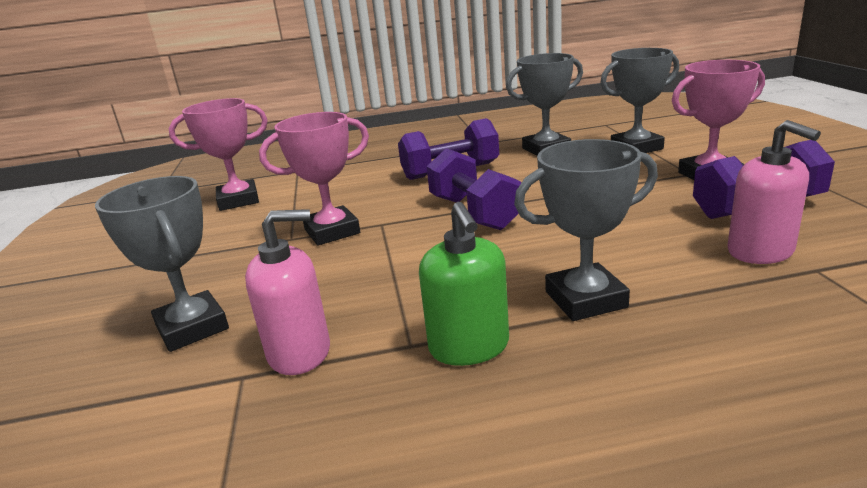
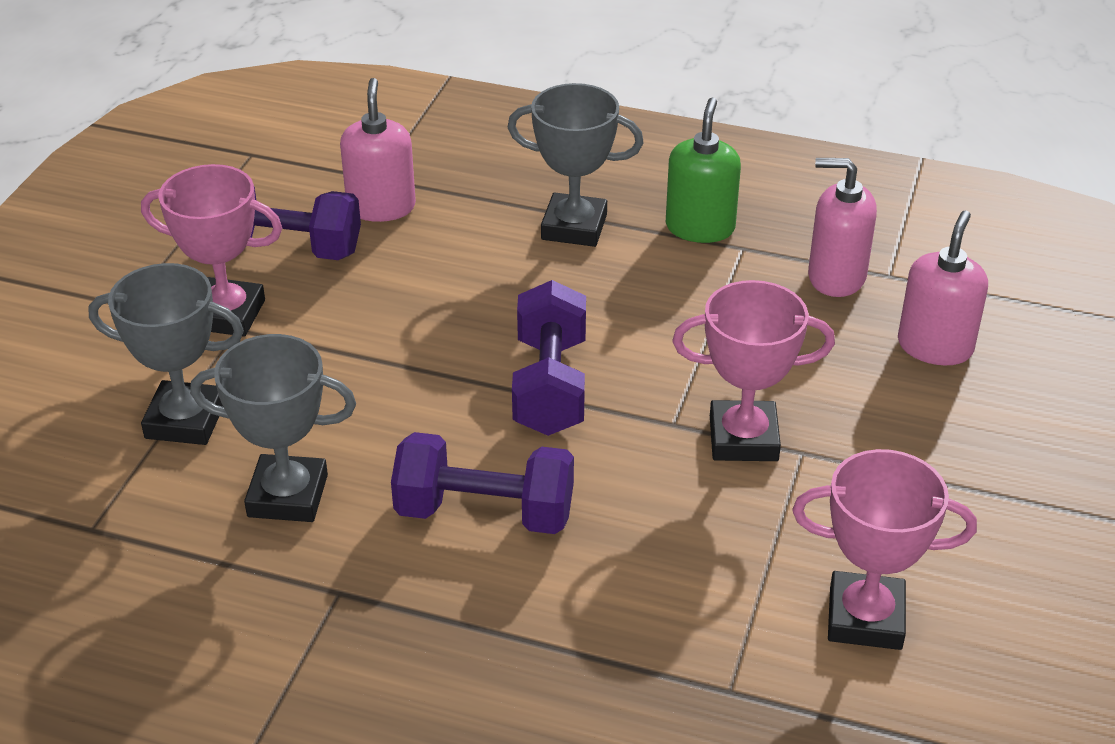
camera: 155 degrees left, 15 degrees up
(192, 328) = (935, 346): grey trophy -> pink soap dispenser

